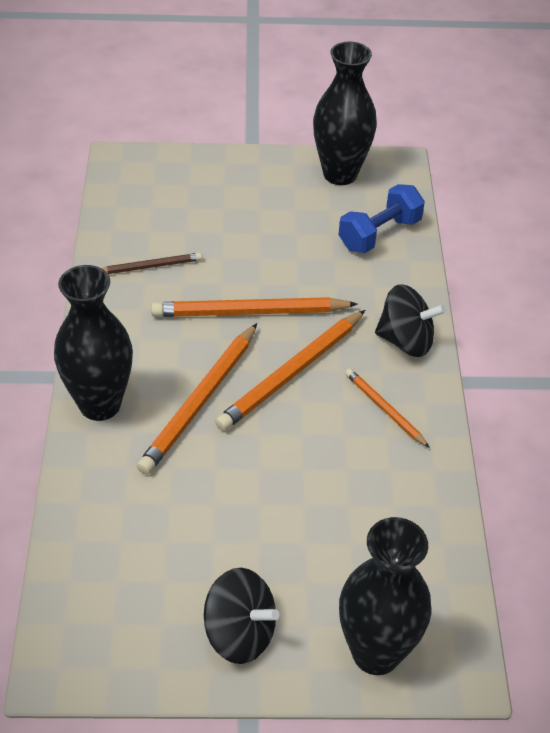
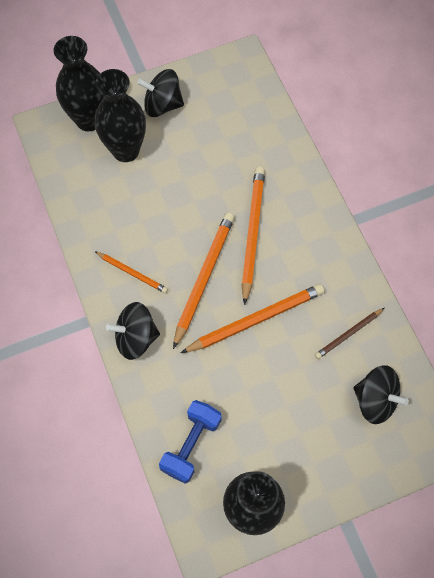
camera: 160 degrees right, 20 degrees up
(100, 404) = (312, 207): black vase -> black vase (126, 150)
(161, 208) = (375, 400): none -> black spinning top

